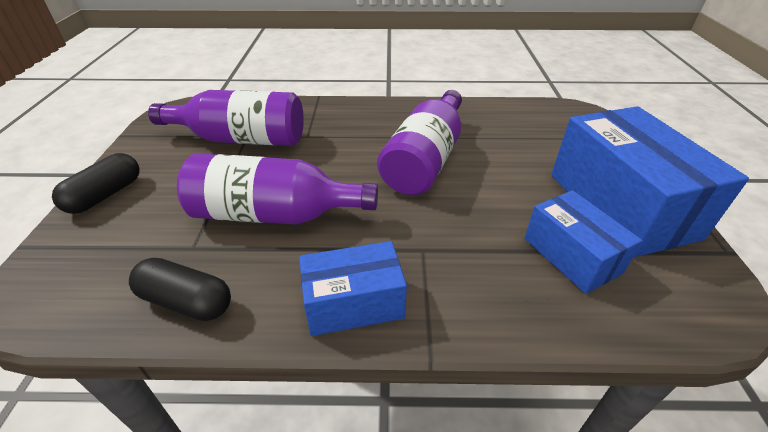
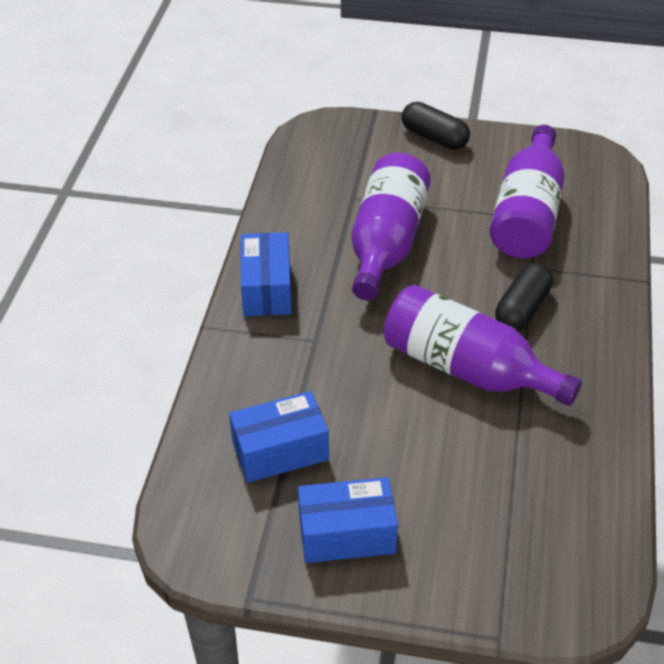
camera: 100 degrees right, 5 degrees up
(186, 301) = (294, 200): black capsule -> black capsule (522, 309)
(620, 205) = (347, 534): blue box -> blue box, size x0.57

